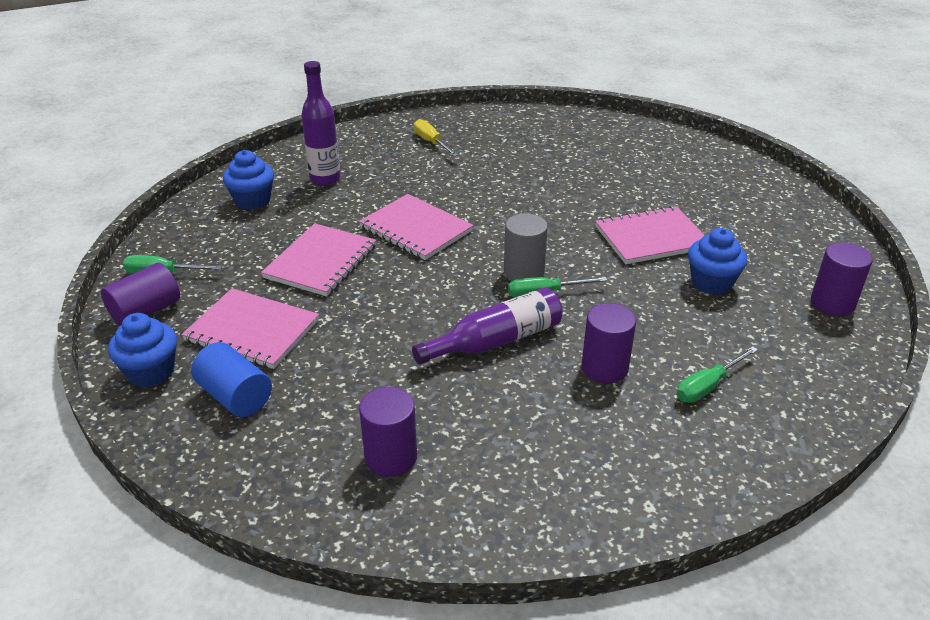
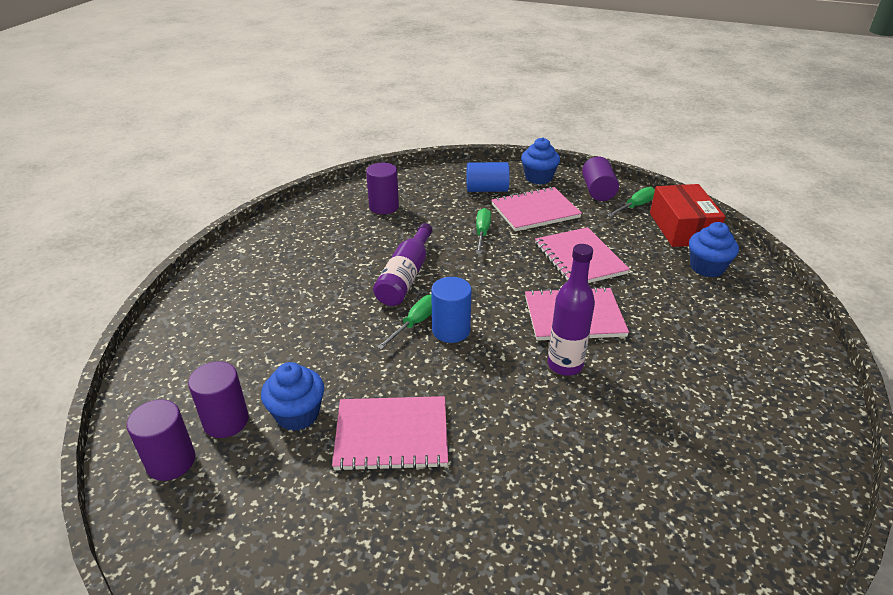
camera: 135 degrees right, 0 degrees up
(186, 233) = (682, 228): none -> red box
(325, 179) = (713, 314): purple bottle -> purple bottle (565, 365)
(431, 142) = (743, 420): yellow screwdriver -> none
(524, 272) = (451, 330): grey cylinder -> blue cylinder
(604, 368) = (323, 297): purple cylinder -> purple cylinder (226, 421)
(651, 238) = (391, 435): pink notebook -> pink notebook turned 60 degrees clockwise
(707, 386) = (246, 323): green screwdriver -> green screwdriver (482, 233)

